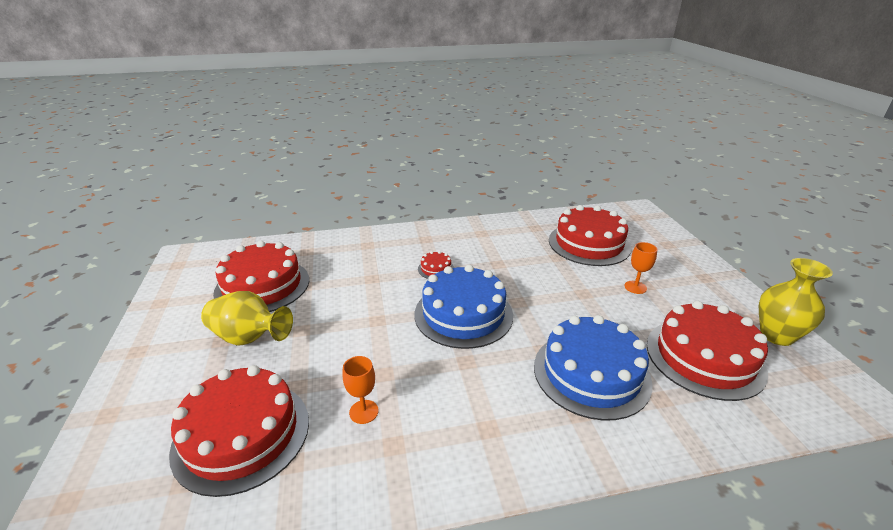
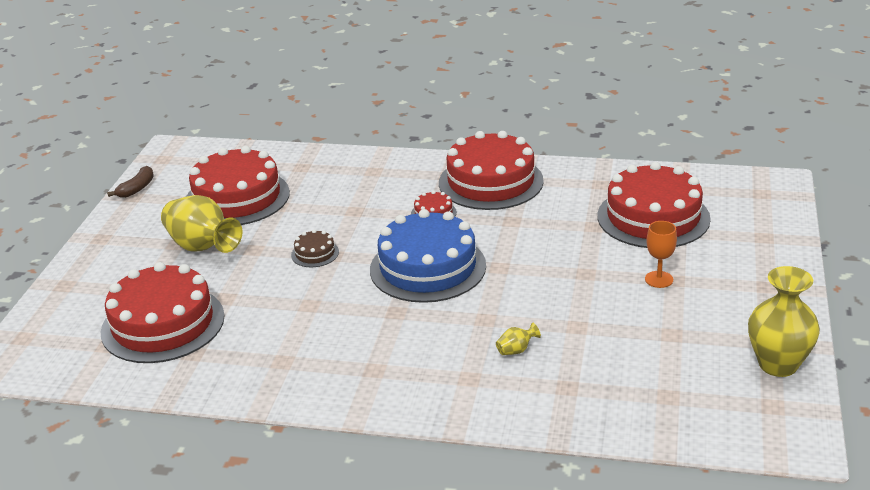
camera: 25 degrees right, 0 degrees up
(160, 295) = (137, 188): none -> brown banana
(360, 322) = (315, 253): none -> brown cake
(364, 412) = (272, 331): orange goblet -> none
(591, 373) = (516, 350): blue cake -> yellow vase
(704, 357) = (660, 365): red cake -> red cake (491, 182)

